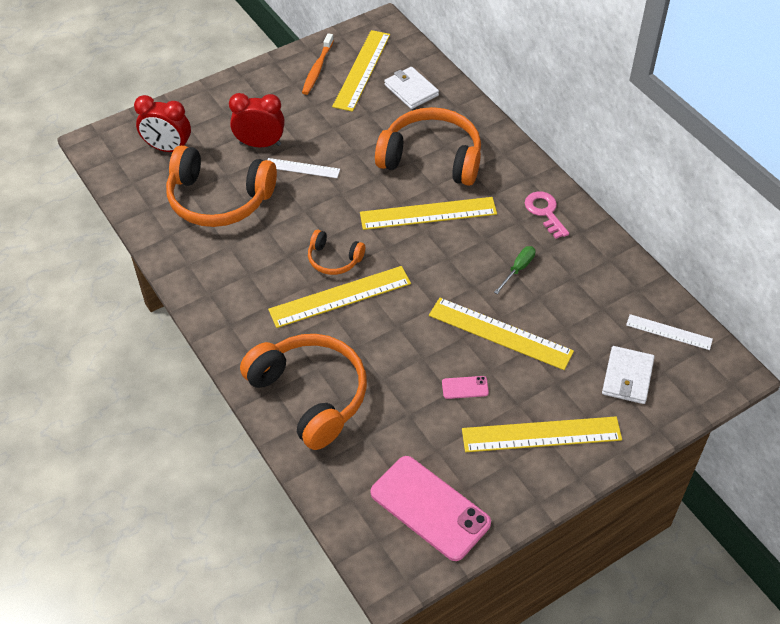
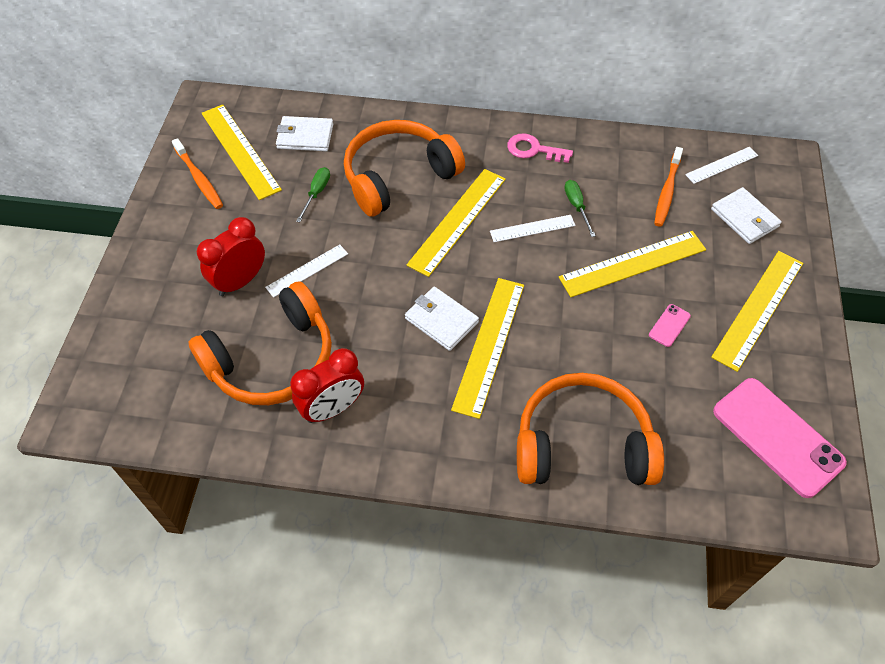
camera: 50 degrees left, 5 degrees up
(168, 148) = (157, 358): red clock -> red clock (333, 408)
(334, 259) = (441, 320): orange headphones -> white wallet
(369, 129) = (316, 193): none -> green screwdriver
(430, 508) = (777, 437): pink phone -> pink phone turned 60 degrees clockwise
(468, 257) = (532, 228): none -> white ruler
(597, 313) = (667, 191): none -> orange toothbrush

